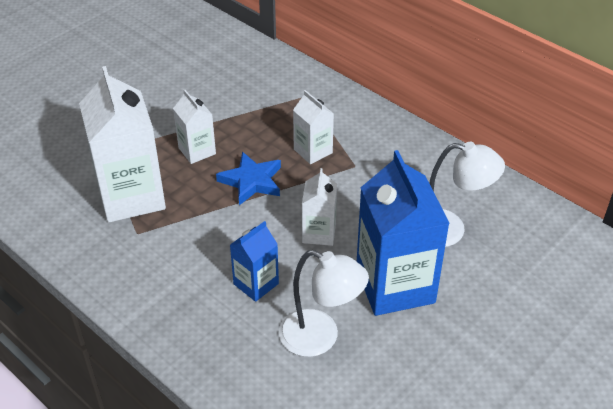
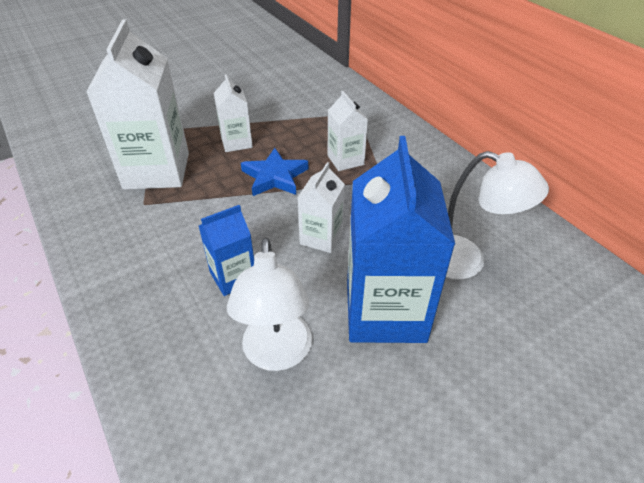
camera: 15 degrees right, 0 degrees up
(320, 338) = (277, 354): white lamp -> white lamp turned 45 degrees clockwise

